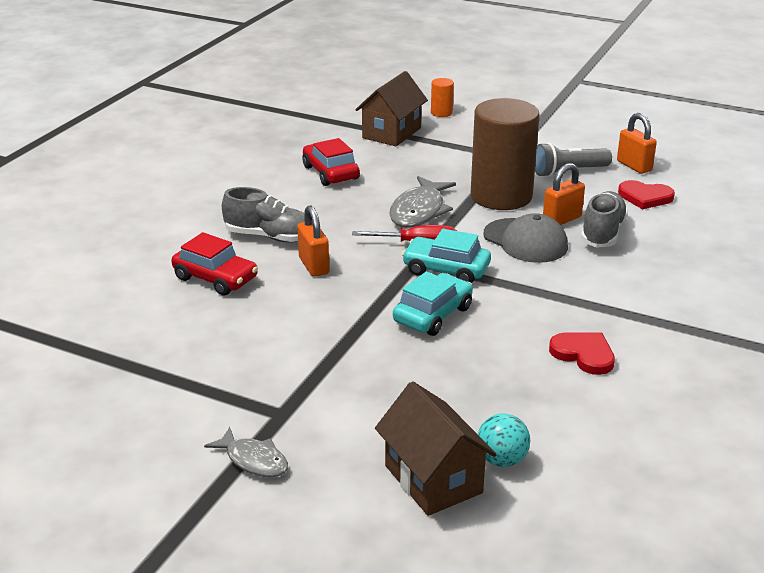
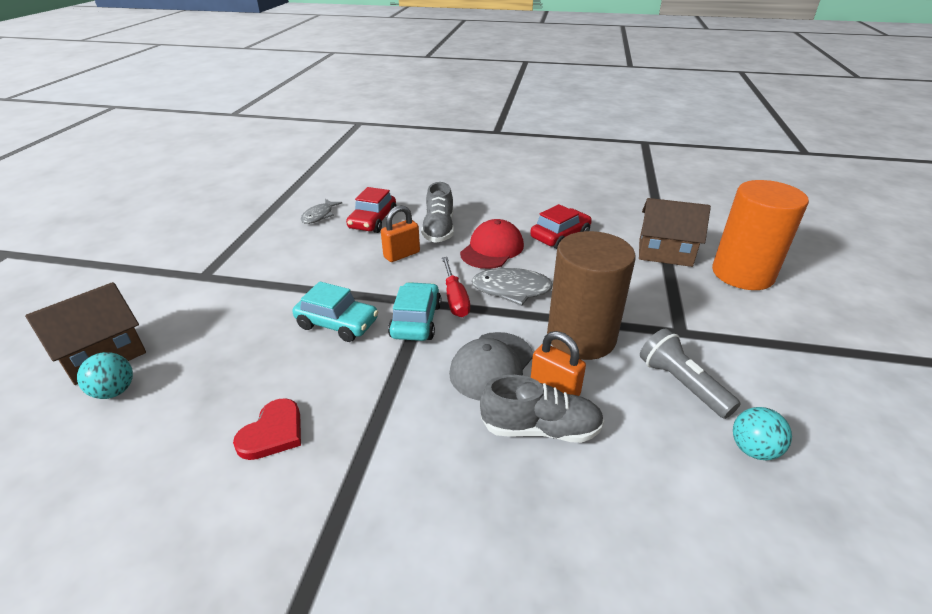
camera: 75 degrees right, 5 degrees up
(253, 460) = (153, 275): grey fish -> grey fish (319, 215)
(334, 212) = (492, 249): none -> red cap
(441, 113) = (742, 274): orange cylinder -> orange cylinder, size x2.42
(634, 166) = (753, 449): orange padlock -> turquoise ball
(645, 197) = (665, 467): red heart -> none

